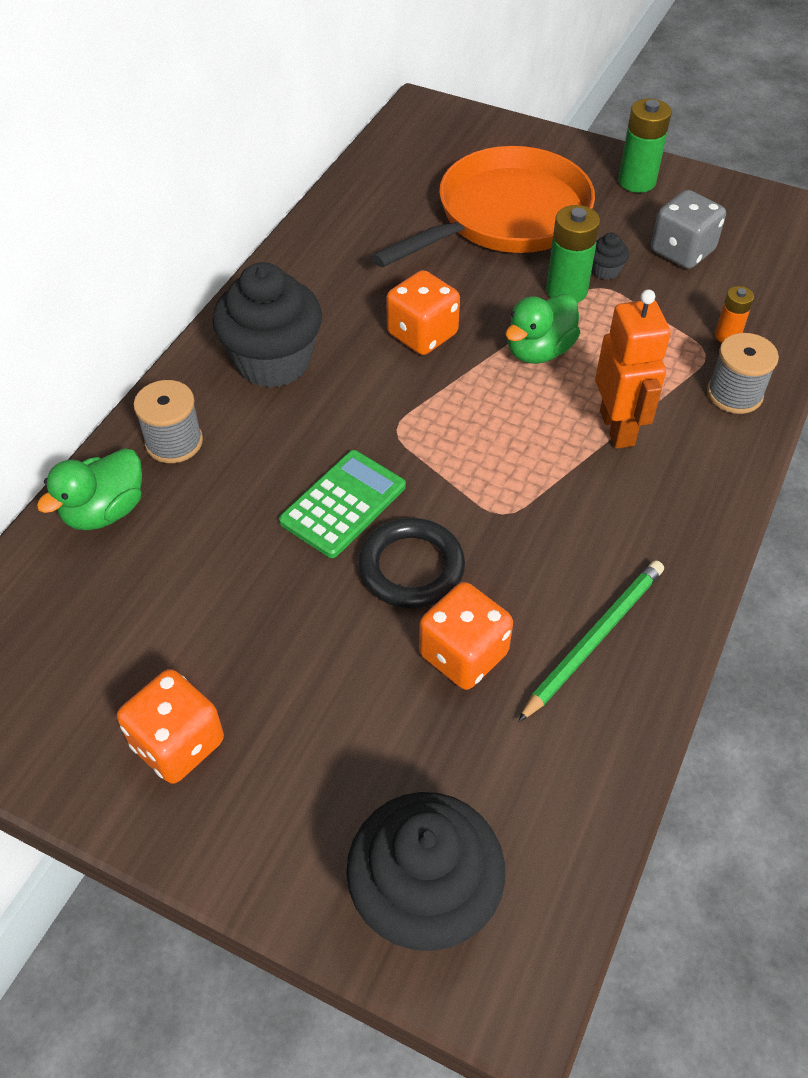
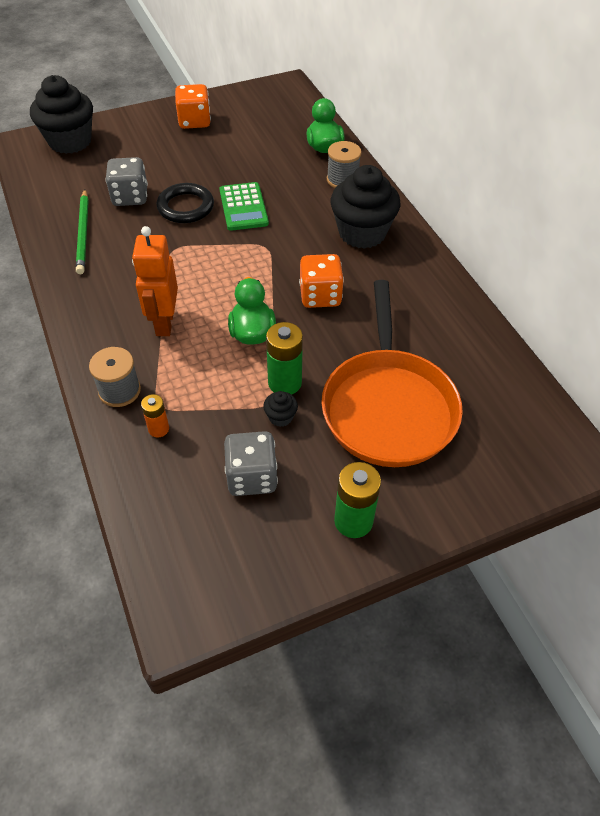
camera: 130 degrees right, 0 degrees up
(463, 654) = (130, 197): orange dice -> grey dice
(617, 428) = (164, 323): orange robot -> orange robot turned 60 degrees clockwise

